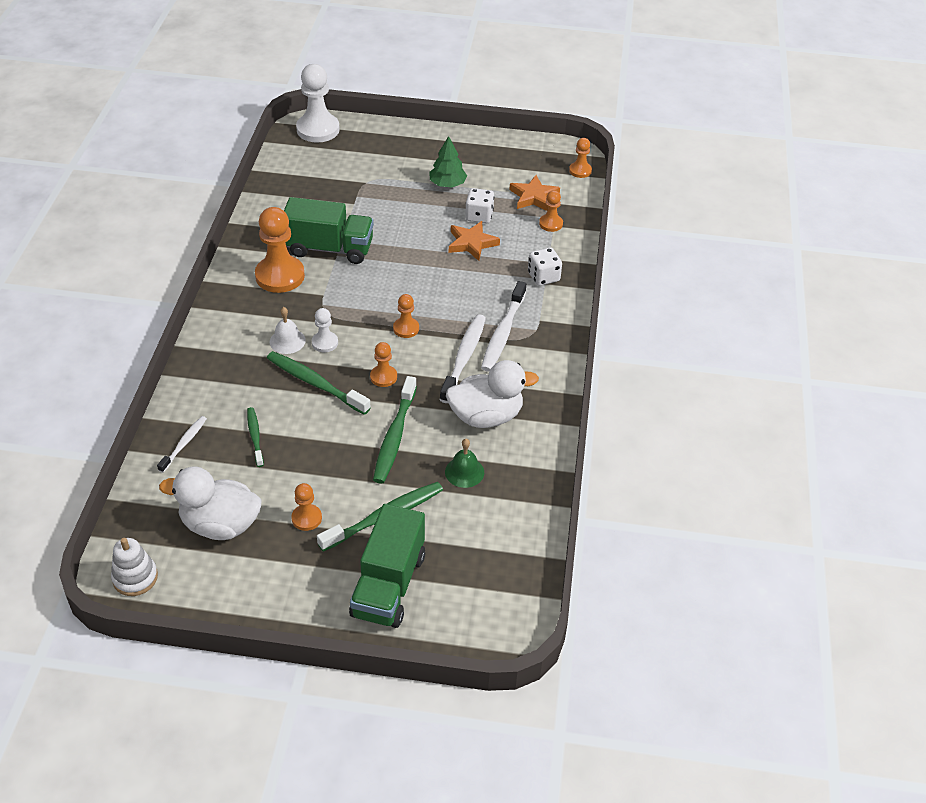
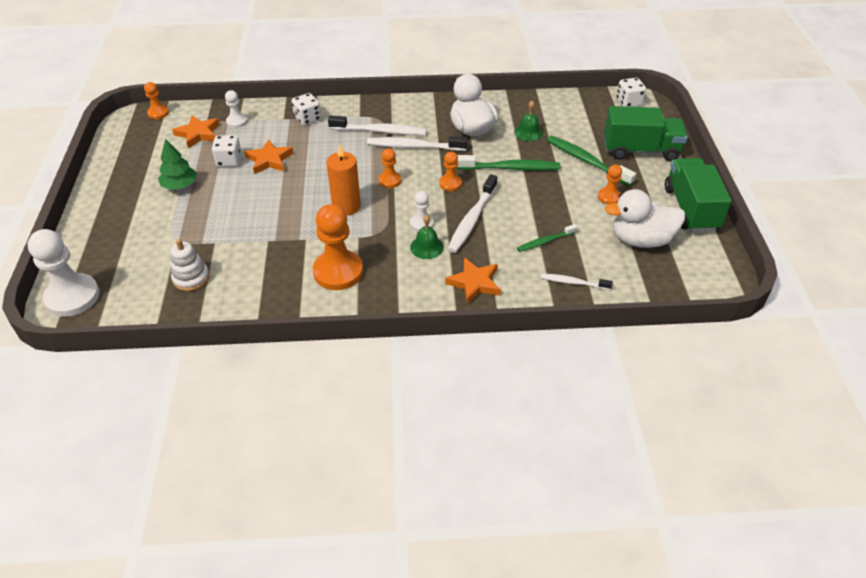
camera: 100 degrees left, 0 degrees up
(135, 578) = (715, 274): white stacking toy -> white stacking toy (191, 278)
(220, 367) = (474, 283): none -> orange star
(220, 525) = (641, 240): white duck -> white duck turned 90 degrees clockwise
(287, 341) = (426, 247): white bell -> green bell
(315, 383) = (472, 219): green toothbrush -> white toothbrush
(329, 248) = (290, 246): green truck -> green truck (690, 209)
(374, 291) = (346, 206): none -> orange candle
(509, 611) = (628, 102): none -> white dice
(551, 224) = (237, 121): orange pawn -> white pawn

